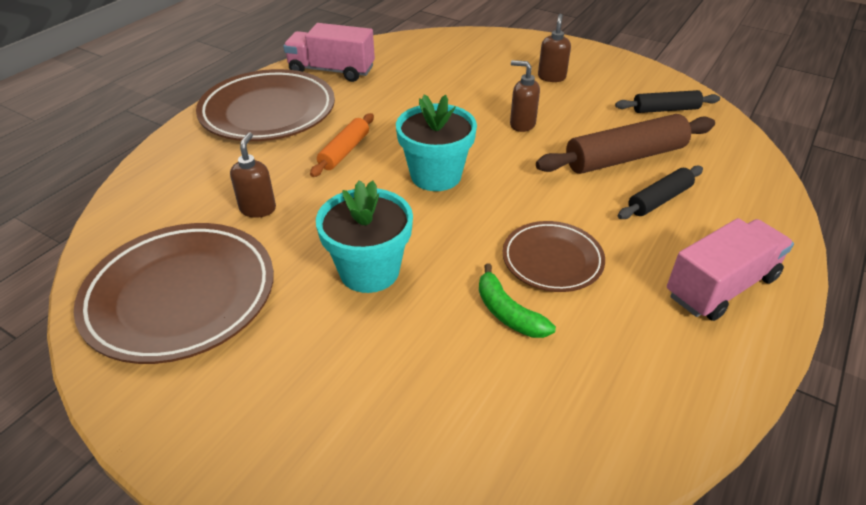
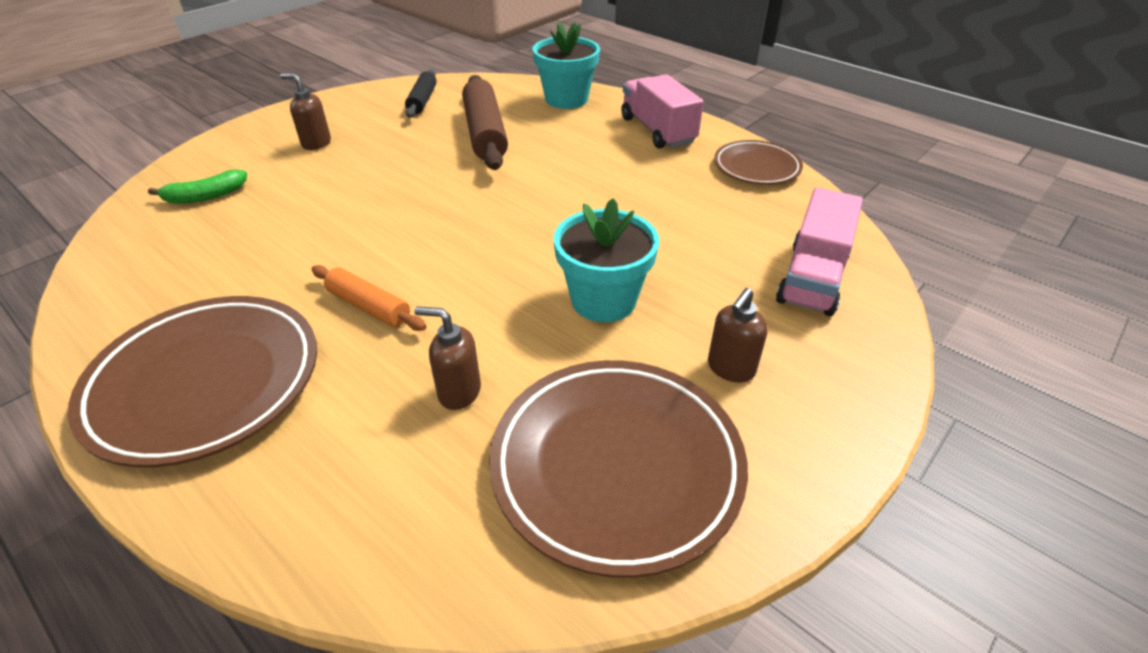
camera: 80 degrees left, 0 degrees up
(331, 71) = (135, 309): pink truck -> pink truck (812, 278)
(436, 175) = (458, 240): turquoise flower pot -> turquoise flower pot (566, 99)
(508, 313) = (673, 225): green banana -> green banana (206, 196)
(522, 124) = (396, 175): brown soap dispenser -> brown soap dispenser (730, 368)
(552, 260) = (613, 193): brown plate -> brown plate (756, 167)
(659, 200) = (551, 131): black rolling pin -> none

